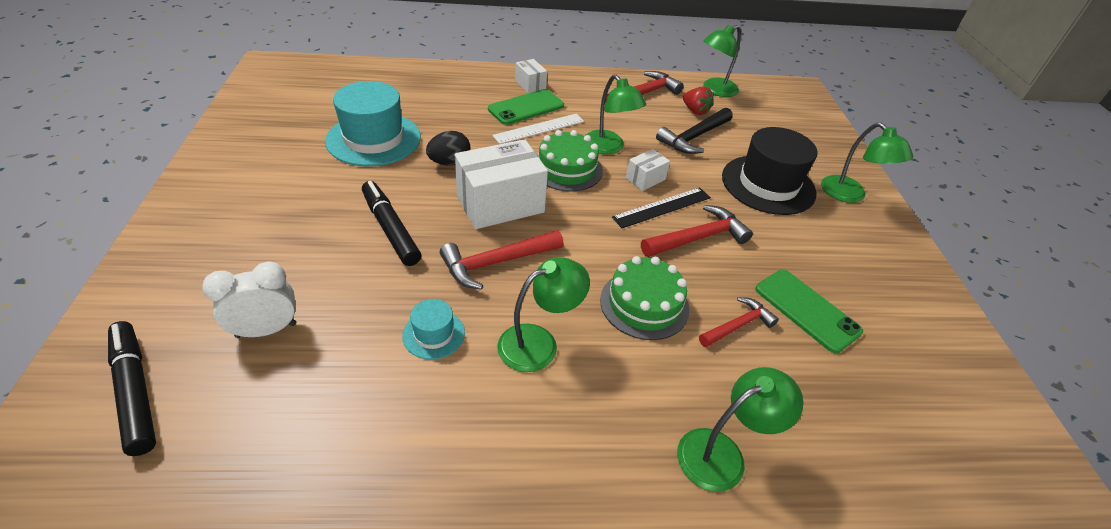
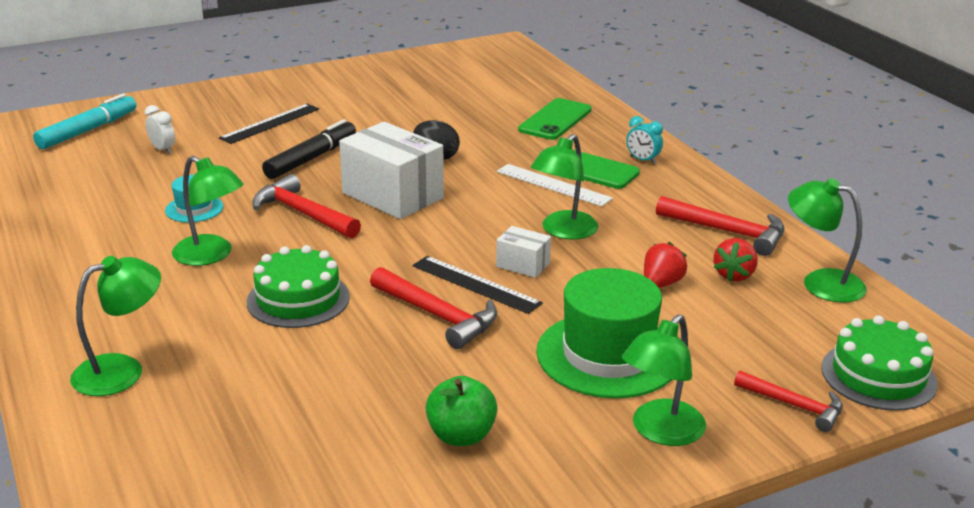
camera: 70 degrees right, 15 degrees down
(135, 391) = (88, 130): black marker -> turquoise marker
(266, 330) = (163, 149): white clock -> white clock, size x0.62
(284, 234) = (270, 123): none -> black ruler
(373, 139) = (436, 116): turquoise hat -> none
(530, 84) = (642, 160): white box -> turquoise clock
(567, 169) = (491, 216): green cake -> green cake (878, 376)
(694, 137) = (661, 284): black hammer -> red strawberry
(722, 453) = (122, 370): green lamp -> green lamp turned 75 degrees counterclockwise
(738, 325) = (302, 360): red hammer -> red hammer (794, 406)
(768, 184) = (608, 355): black hat -> green hat
(806, 310) = (361, 407): green phone -> green phone (555, 120)
(846, 272) = (461, 436): none -> green apple

